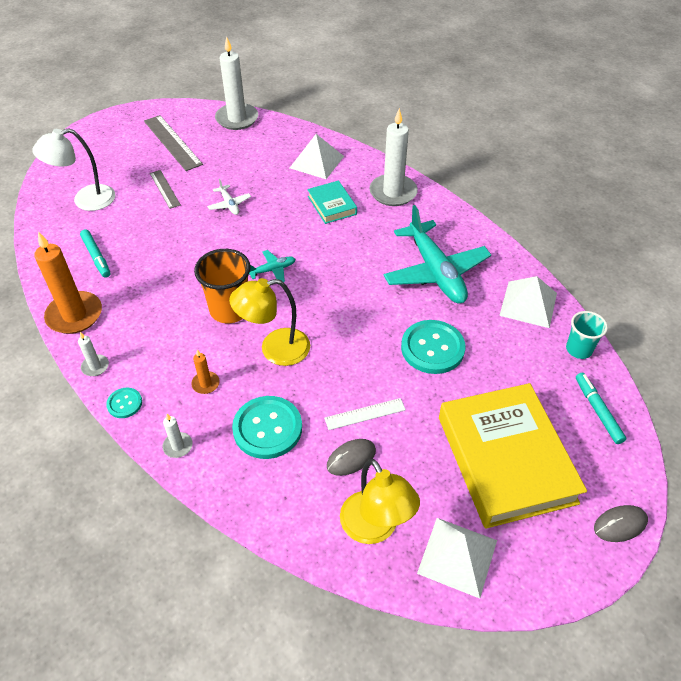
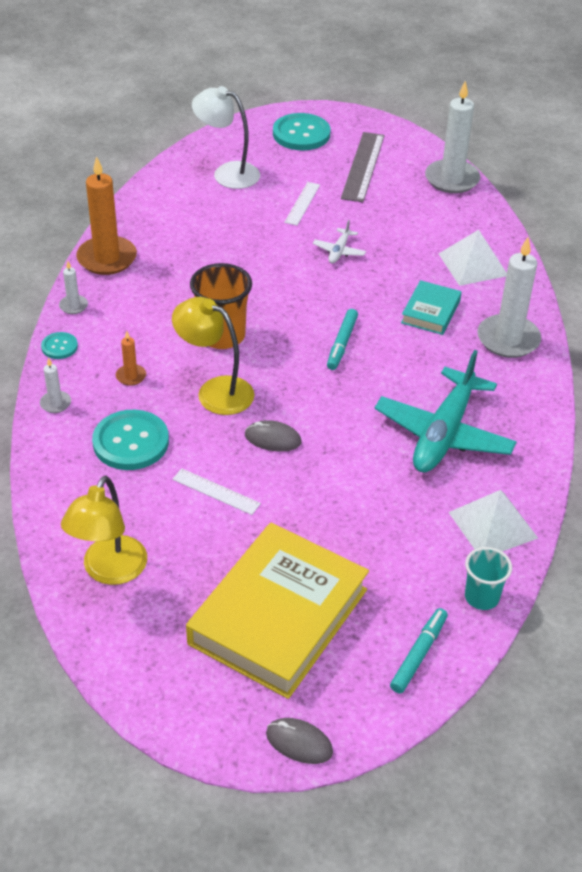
camera: 45 degrees right, 5 degrees down
(96, 257) = (178, 224): turquoise marker -> turquoise marker (342, 344)
(165, 189) = (302, 203): grey ruler -> white ruler
(272, 270) = (300, 329): turquoise plane -> none
(351, 458) = (160, 512): grey mouse -> grey mouse (273, 439)
(432, 348) = (345, 489): turquoise button -> turquoise button (301, 134)
(457, 556) = (139, 642): white pyramid -> none

